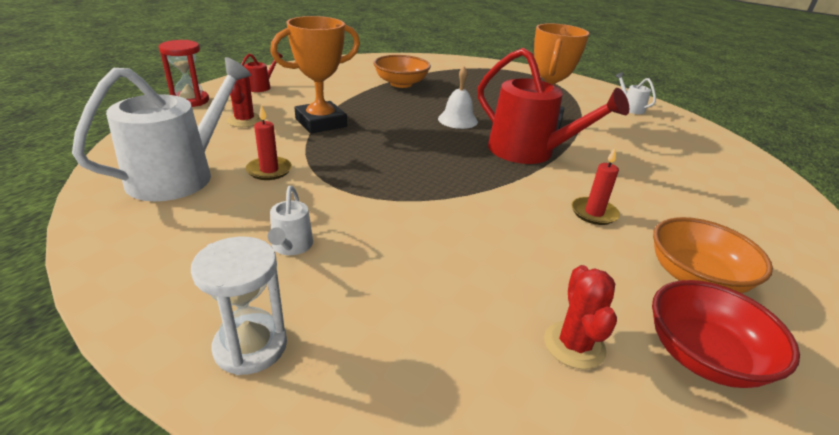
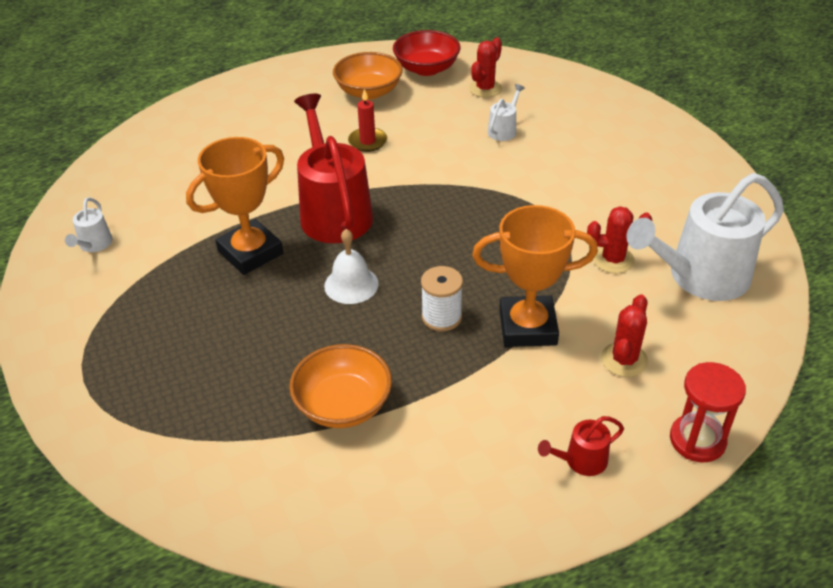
camera: 145 degrees left, 10 degrees up
(250, 346) = (653, 132): white hourglass -> none
(269, 170) = (613, 259): red candle -> red cactus
(291, 246) = (615, 179): white watering can -> white watering can (504, 130)
(383, 117) = (441, 317): none -> white spool

